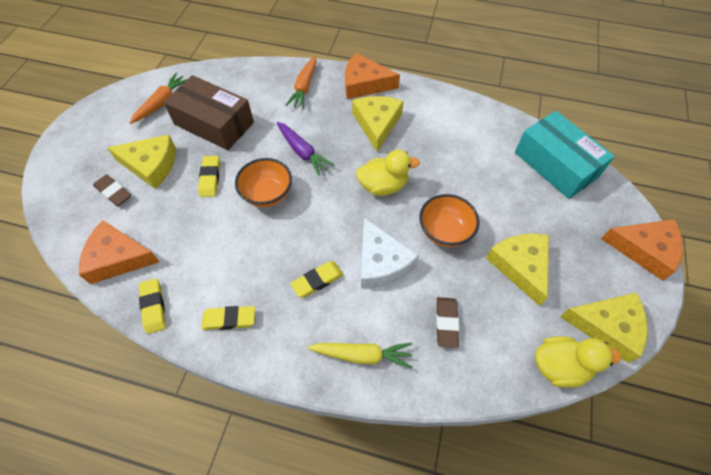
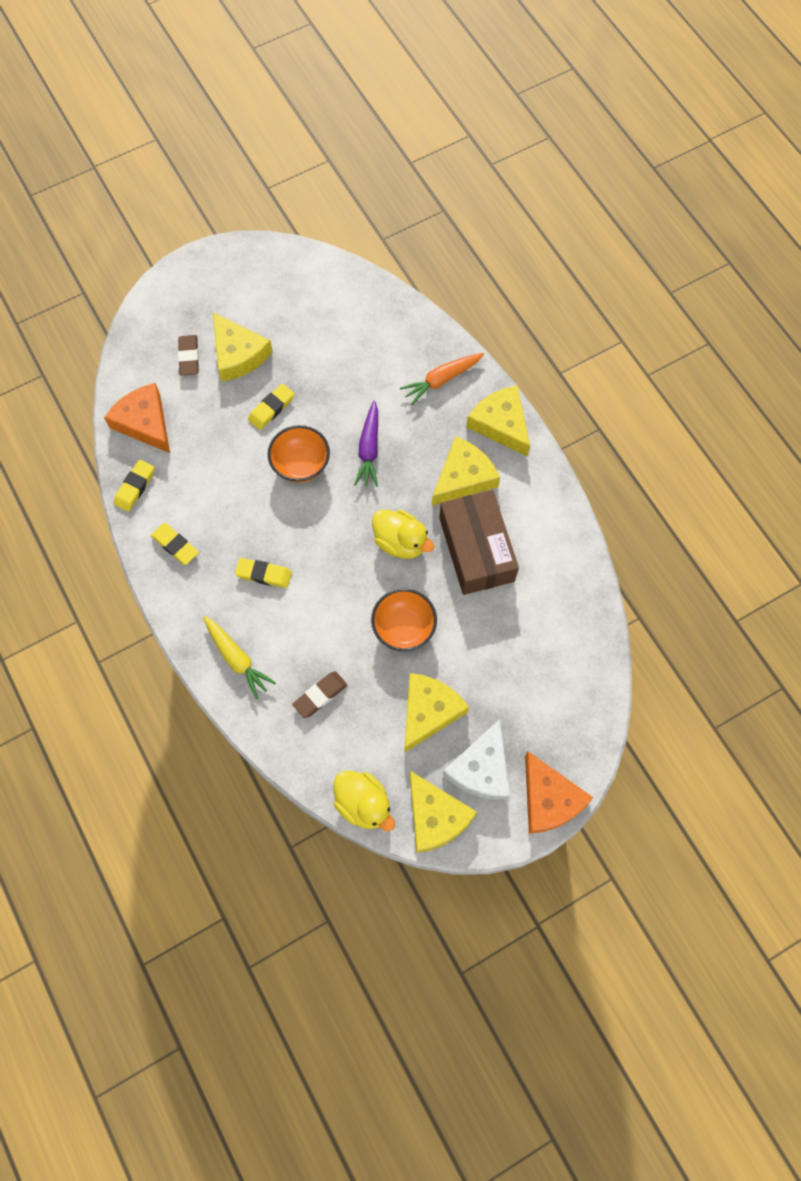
camera: 45 degrees right, 10 degrees up
(162, 103) = (302, 292): orange carrot -> none
(214, 123) = (325, 353): brown box -> brown box (476, 549)
(364, 84) = (501, 424): orange cheese -> yellow cheese
(381, 262) = (326, 604): white cheese -> white cheese (481, 769)
(555, 164) = (575, 662): turquoise box -> none

